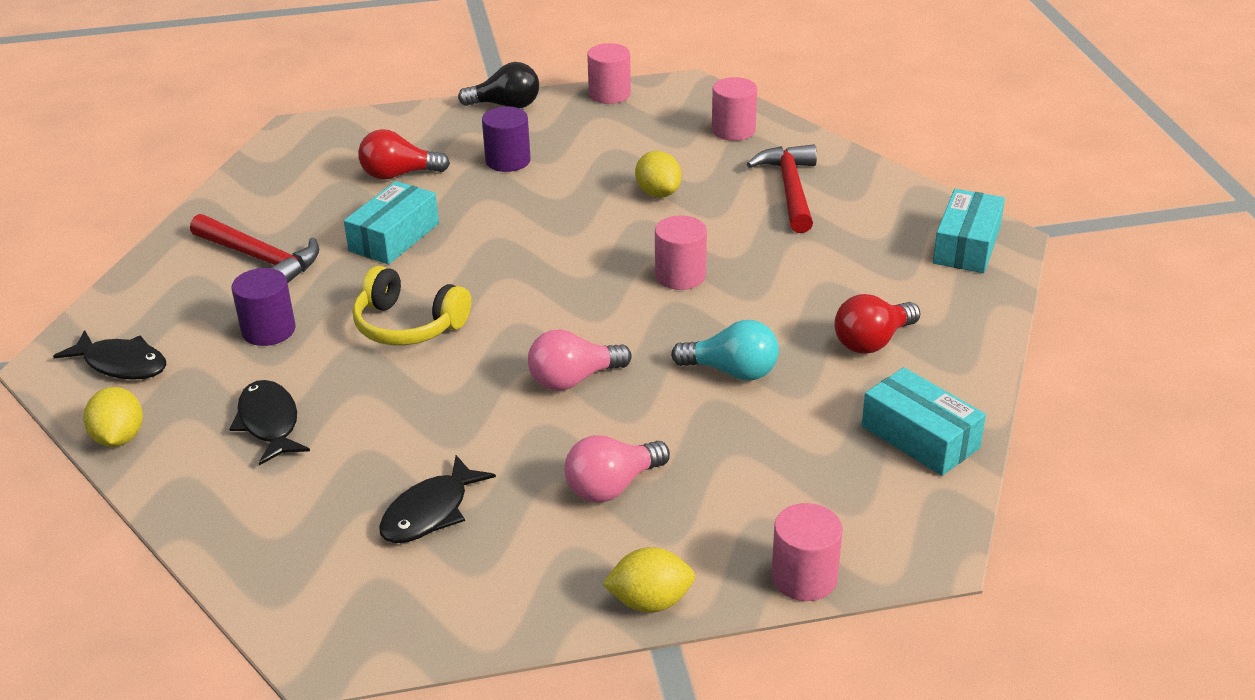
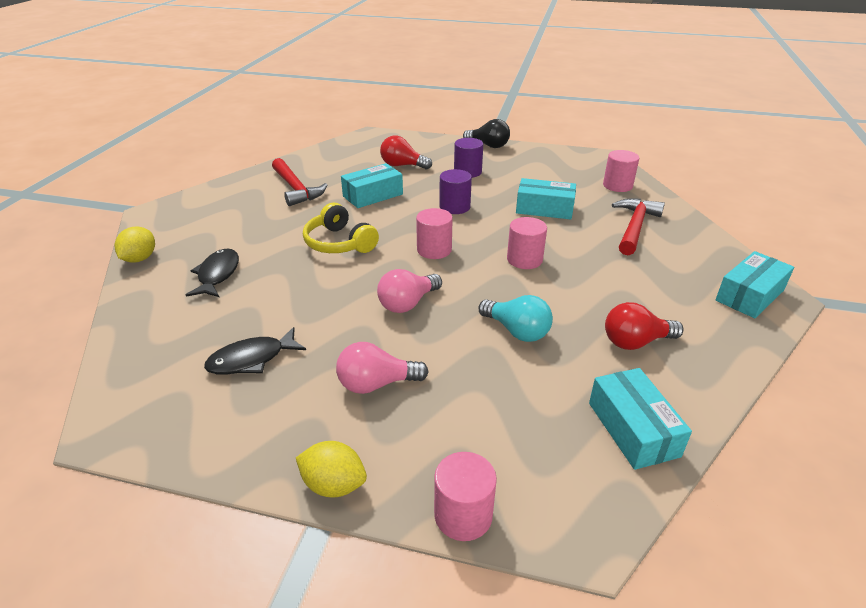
camera: 25 degrees right, 0 degrees up
(122, 364) = (180, 222): black fish -> none
(268, 330) = (265, 225): purple cylinder -> purple cylinder (454, 207)
(573, 380) = (407, 303): pink light bulb -> pink light bulb turned 45 degrees counterclockwise
(609, 94) = (552, 152): pink cylinder -> pink cylinder (434, 250)
(658, 193) = (544, 209): yellow lemon -> turquoise box

